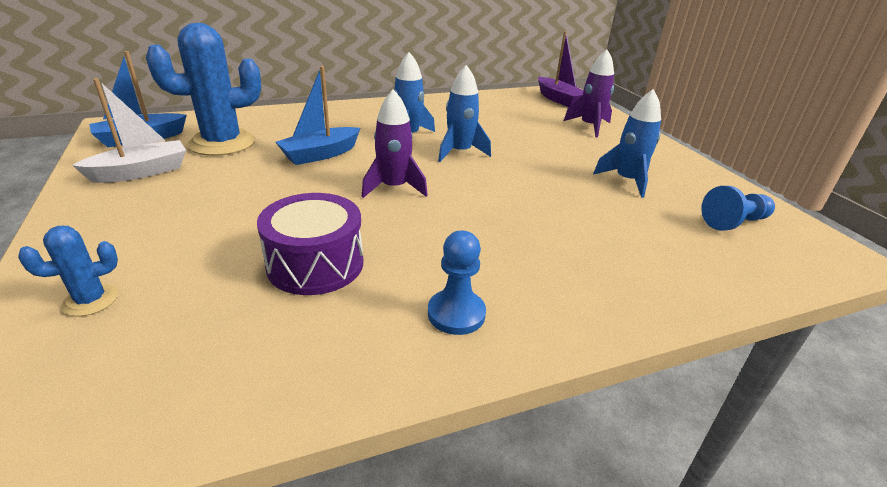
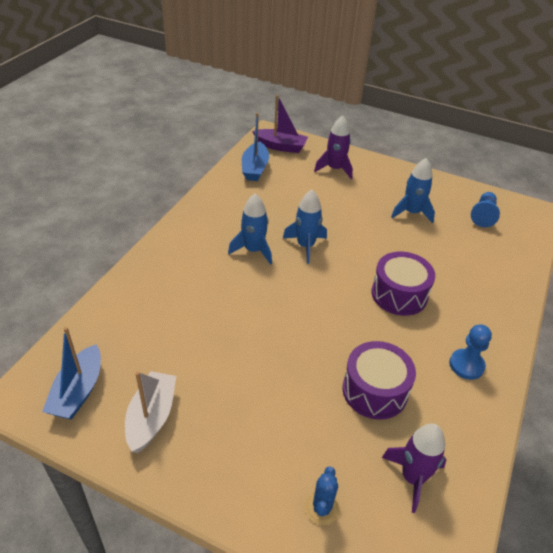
camera: 45 degrees left, 10 degrees up
(222, 143) = (149, 348): blue cactus -> none
(320, 154) = (233, 309): blue boat -> blue boat (255, 168)
(394, 188) = (320, 305): purple rocket -> purple rocket (412, 477)
(490, 221) = (399, 294): none -> purple drum

